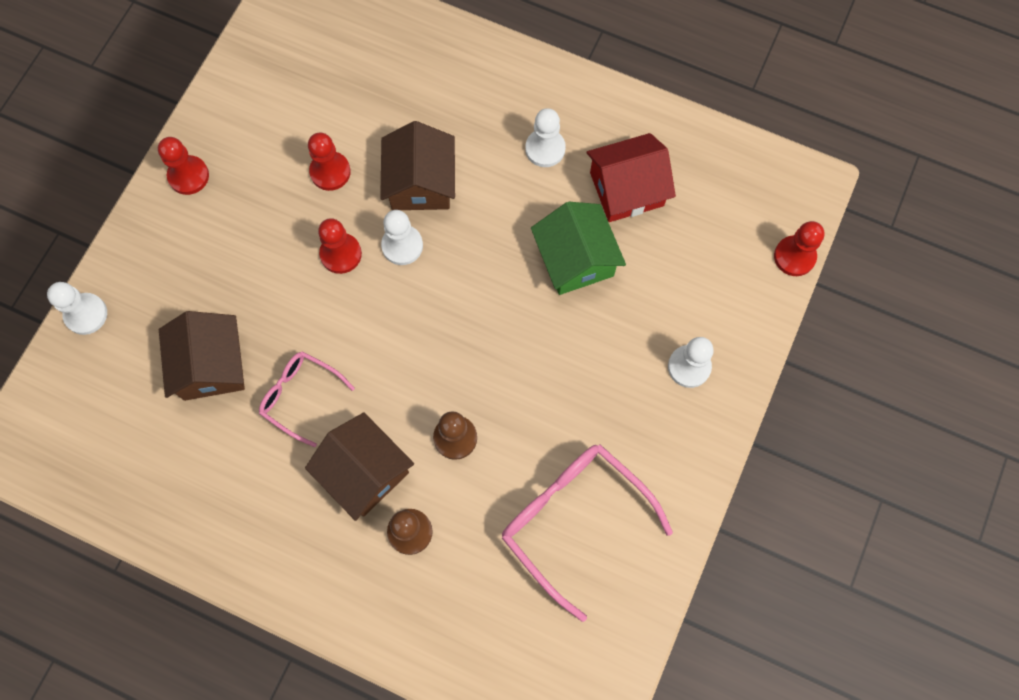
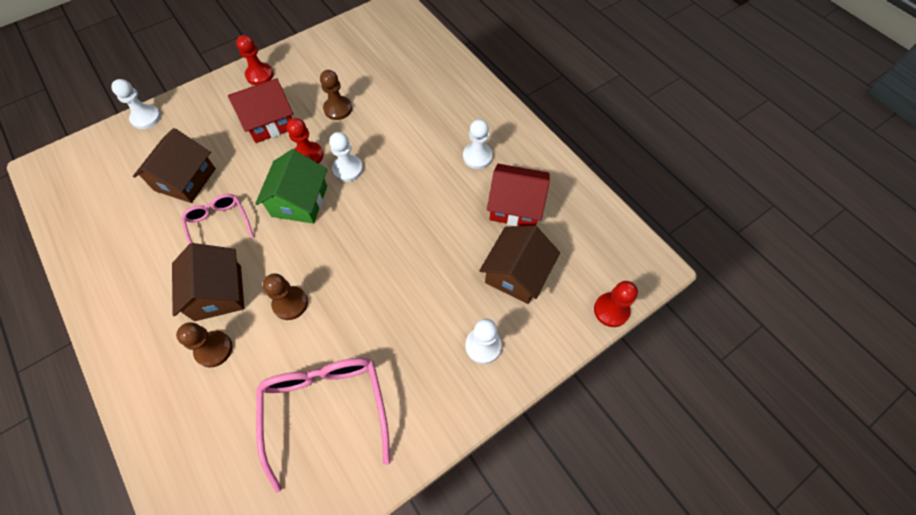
camera: 30 degrees right, 10 degrees down
(256, 234) = (270, 122): none -> red house
(330, 172) = (338, 109): red pawn -> brown pawn
(420, 183) = (386, 139): brown house -> brown house (516, 274)
(575, 259) = (451, 232): green house -> green house (299, 201)

